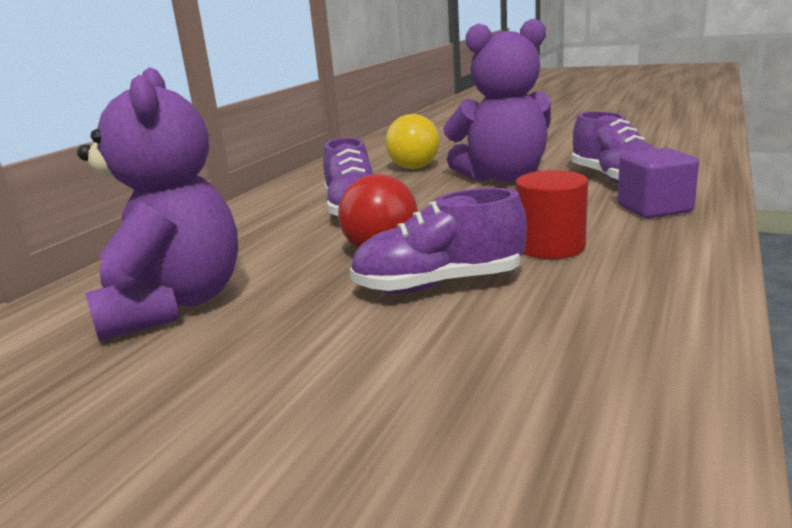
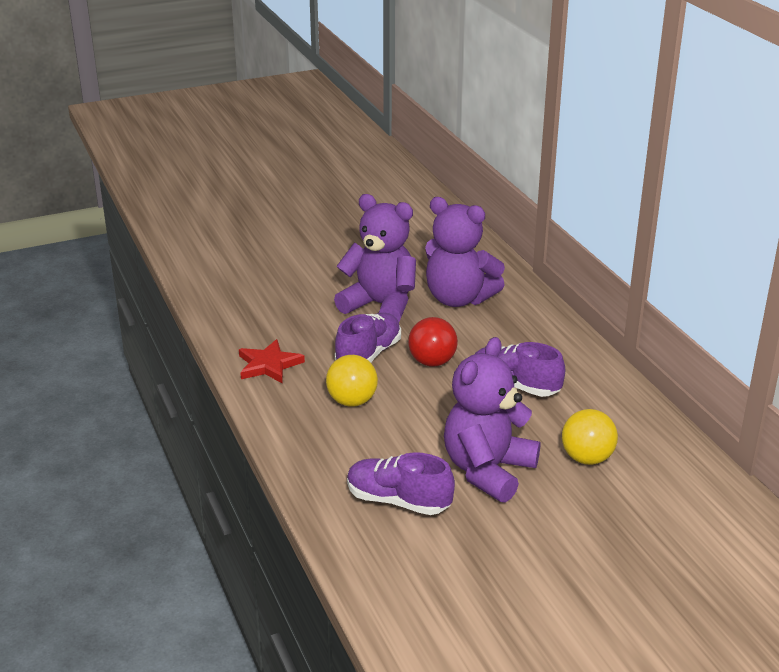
camera: 130 degrees right, 10 degrees up
(277, 346) = (380, 305): none -> purple teddy bear
(550, 247) = (352, 401): red cylinder -> yellow ball
(624, 328) = (268, 365): none -> red star
(654, 208) = (333, 466): purple cube -> none

